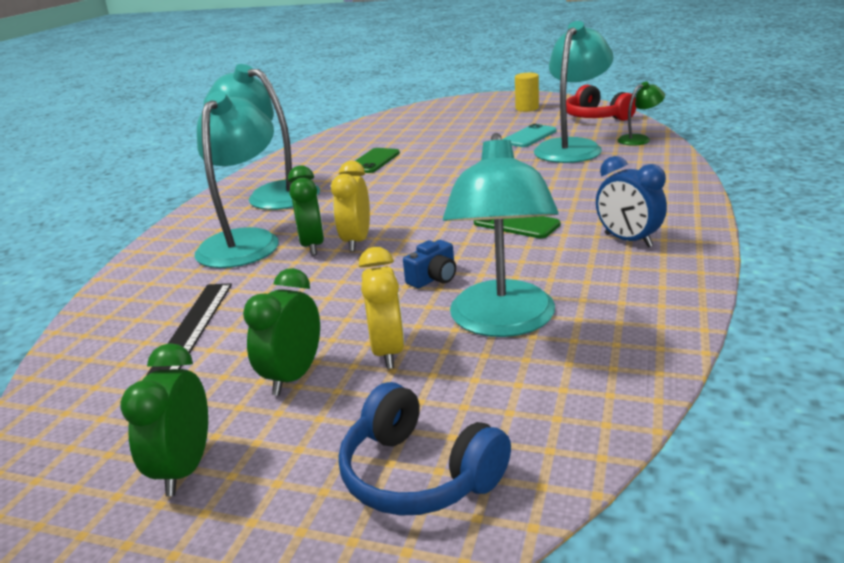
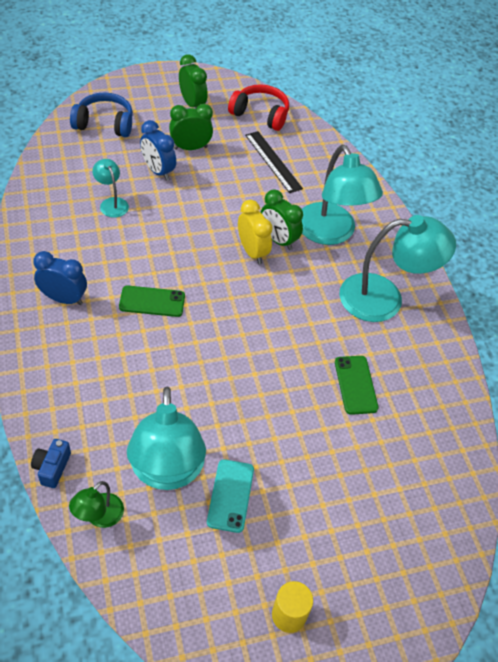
camera: 140 degrees right, 25 degrees up
(293, 376) = (190, 148): green clock -> green clock turned 90 degrees counterclockwise
(388, 351) = (158, 171): yellow clock -> blue clock
(433, 278) = (172, 228): blue camera -> blue camera (52, 468)
(503, 322) = (112, 203): turquoise lamp -> turquoise lamp, size x0.48
(596, 117) = (175, 593): red headphones -> red headphones (260, 114)

